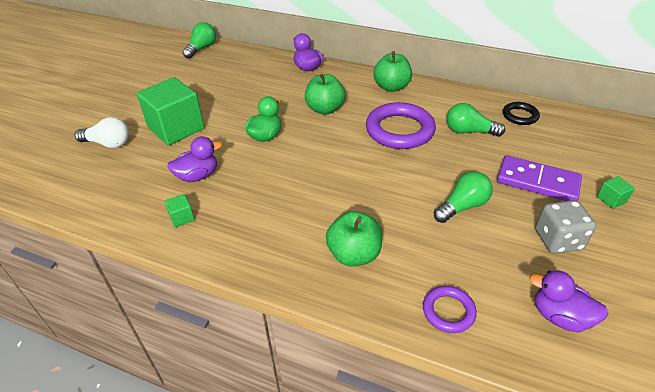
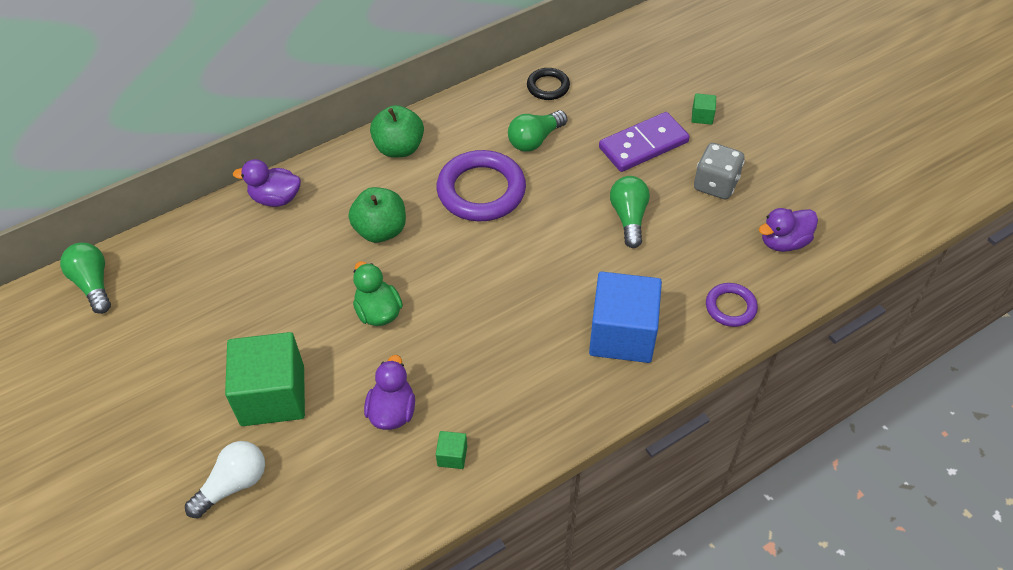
camera: 55 degrees left, 10 degrees up
(354, 254) = (622, 334): green apple -> blue cube

